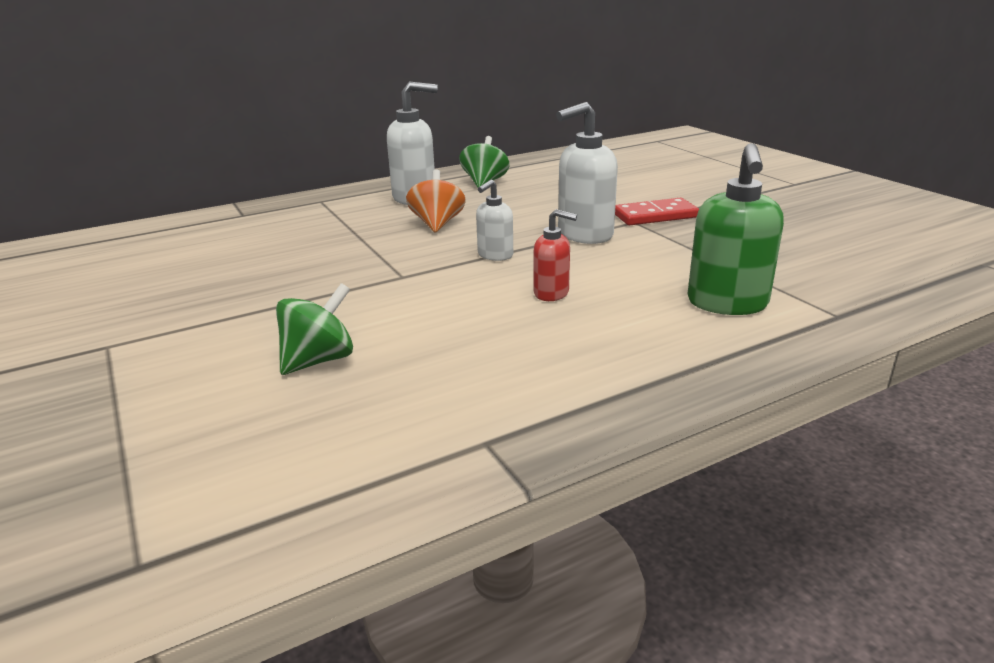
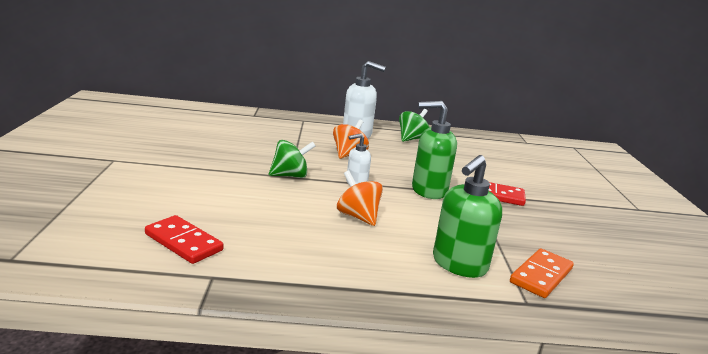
camera: 25 degrees right, 5 degrees down
(319, 360) = (191, 203): green spinning top -> green spinning top (290, 176)
(383, 416) = (184, 242): none -> red domino
(552, 293) = (358, 216): red soap dispenser -> orange spinning top
(584, 235) = (428, 190): white soap dispenser -> green soap dispenser
(811, 282) = (541, 276): none -> orange domino

